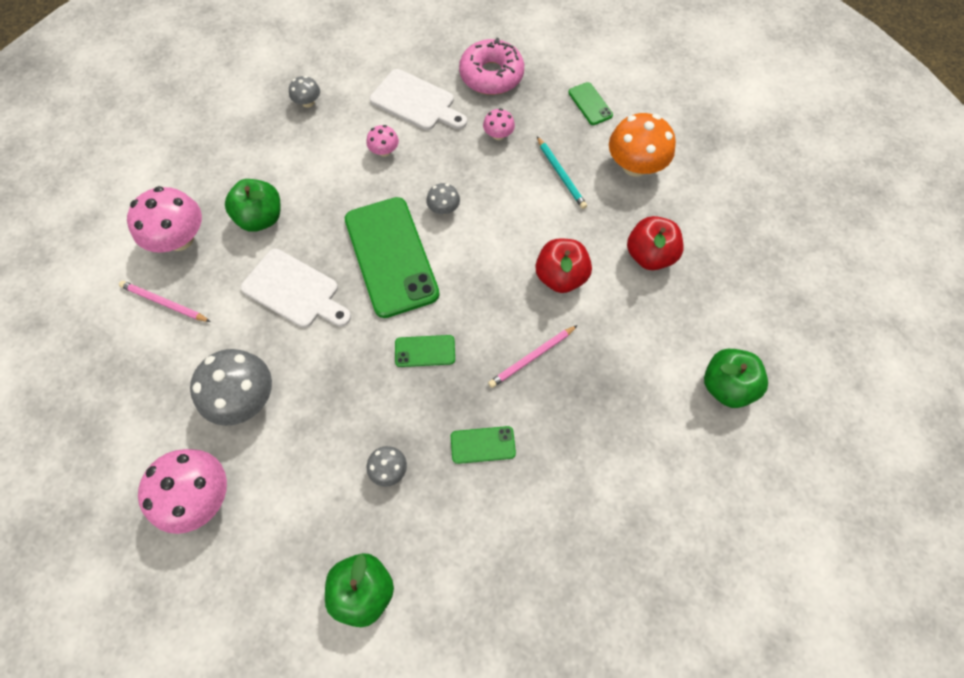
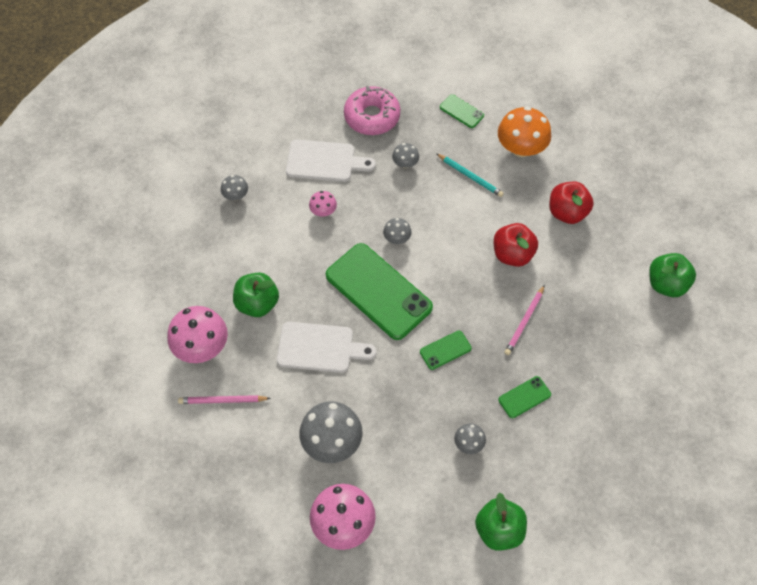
camera: 25 degrees left, 5 degrees down
(498, 135) = (405, 163): pink mushroom -> grey mushroom

